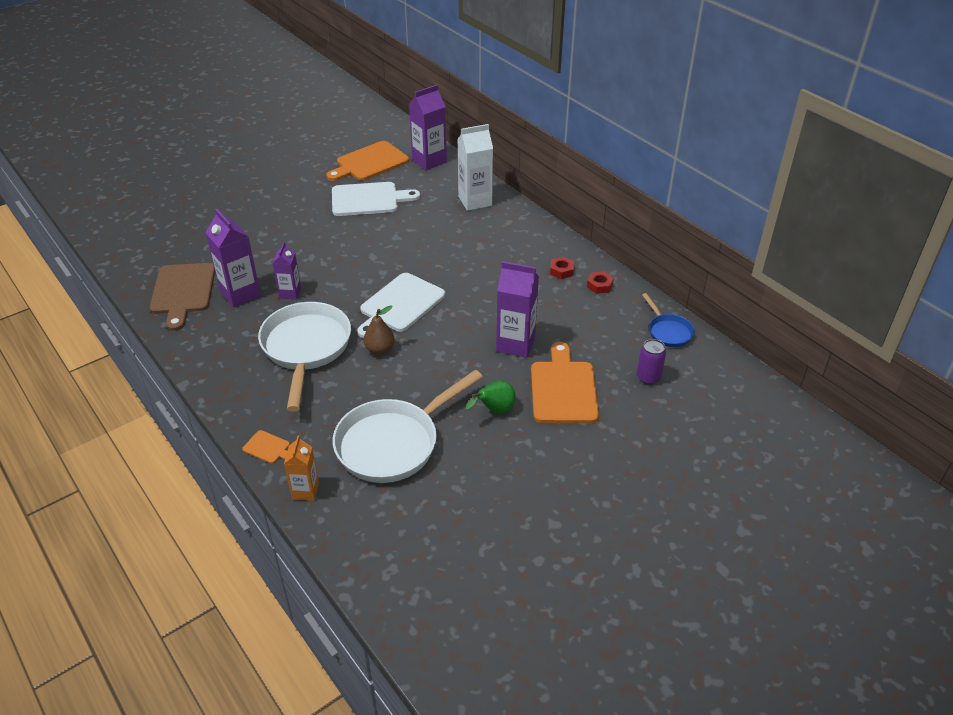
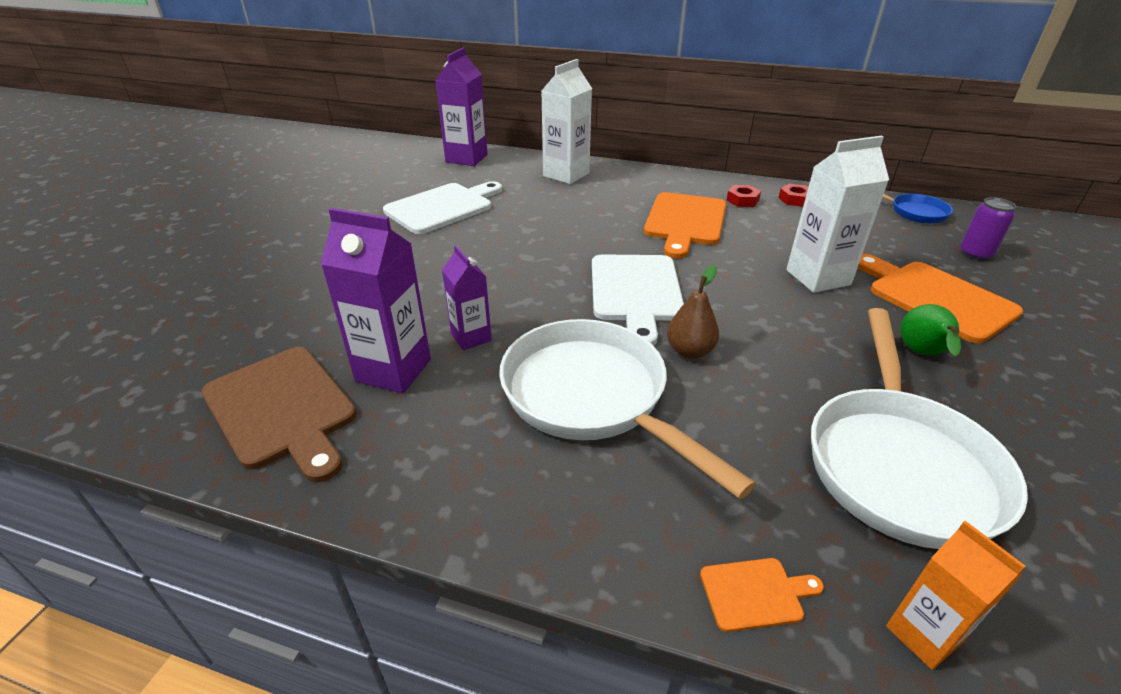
camera: 35 degrees left, 5 degrees down
(369, 163) = (398, 177): orange cutting board -> orange cutting board (685, 222)
(515, 344) = (818, 277): purple carton -> white carton

